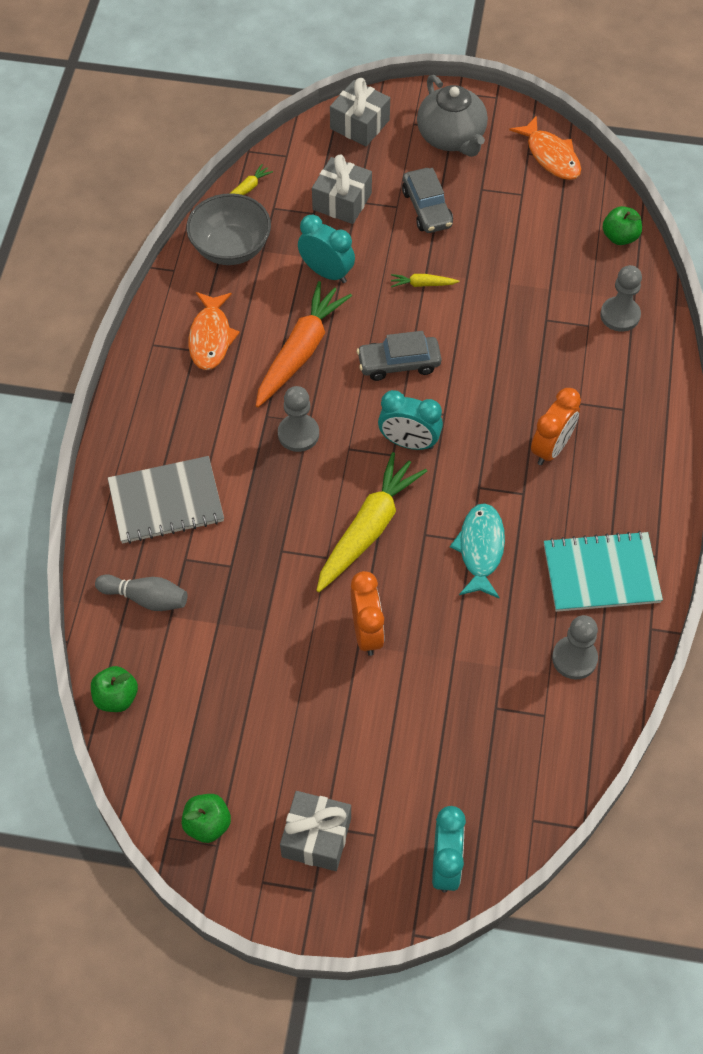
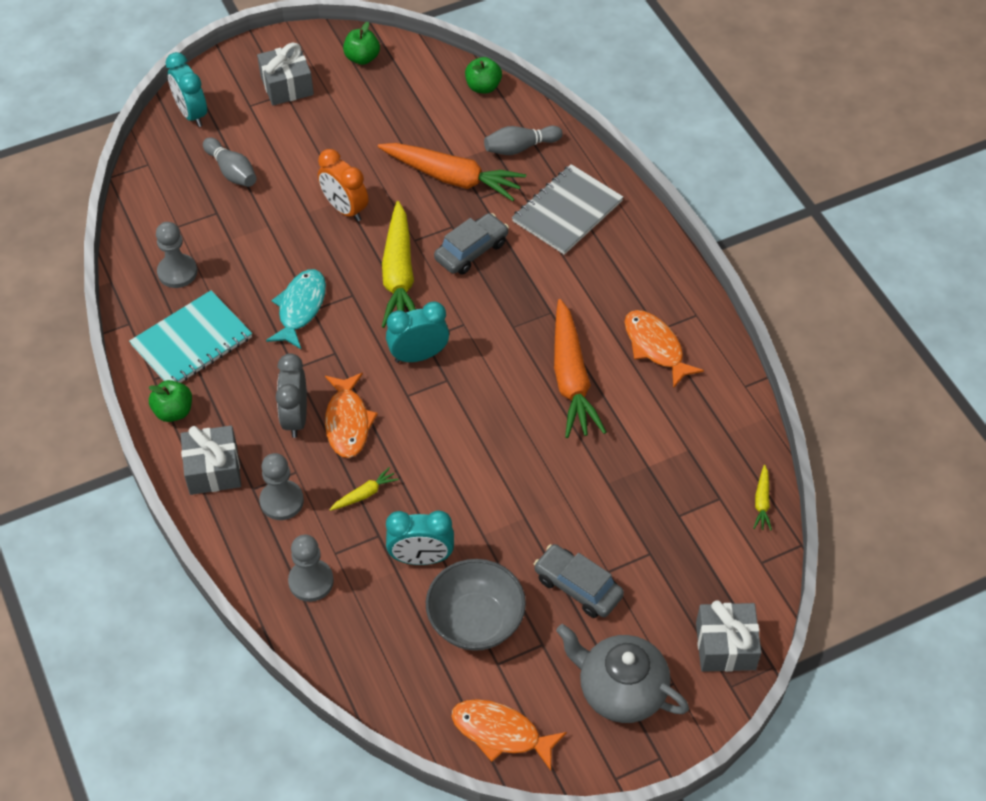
camera: 145 degrees right, 5 degrees down
(231, 248) = (718, 435): grey bowl -> grey bowl (476, 621)
(238, 604) = (452, 178): none -> orange carrot
(298, 434) = (513, 312): grey pawn -> grey pawn (282, 501)
(326, 272) = (613, 462): turquoise clock -> turquoise clock (421, 558)
(342, 201) = (664, 544): grey gift -> grey gift (213, 470)
(399, 364) = (479, 416): grey car -> grey car (471, 251)
(422, 284) = (518, 503): yellow carrot -> yellow carrot (364, 494)
(449, 752) = (232, 171): none -> grey bowling pin
(480, 549) = (300, 308): turquoise fish -> turquoise fish turned 135 degrees counterclockwise
(510, 419) = (347, 422): none -> orange fish
(551, 448) = (295, 417): orange clock -> grey clock
(620, 237) = (364, 672): green apple -> green apple (173, 411)

